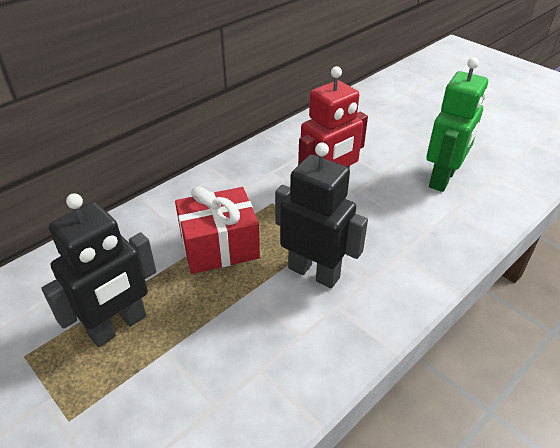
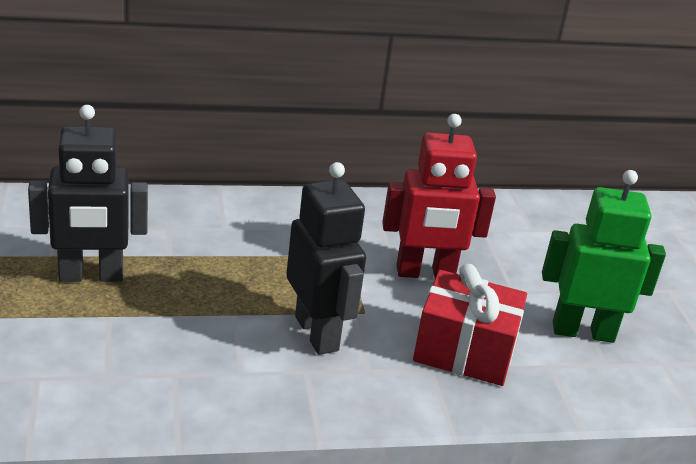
camera: 30 degrees right, 10 degrees down
(219, 246) = (249, 264): red gift -> red gift (464, 351)
(442, 179) = (583, 331): green robot -> green robot turned 150 degrees counterclockwise

